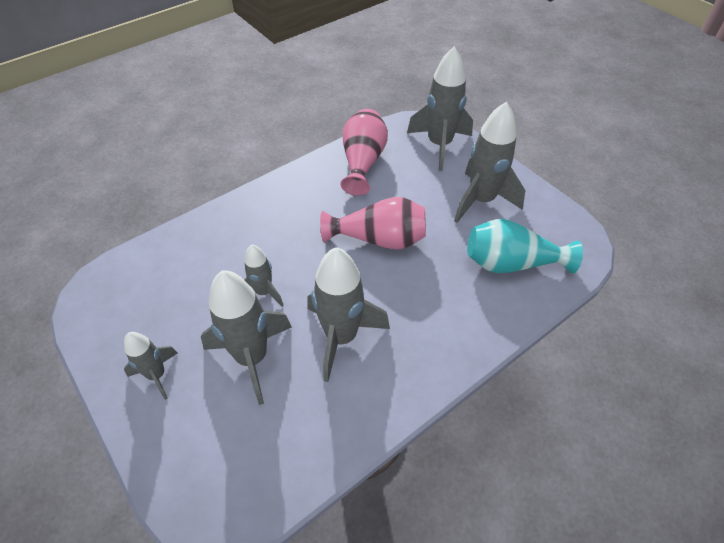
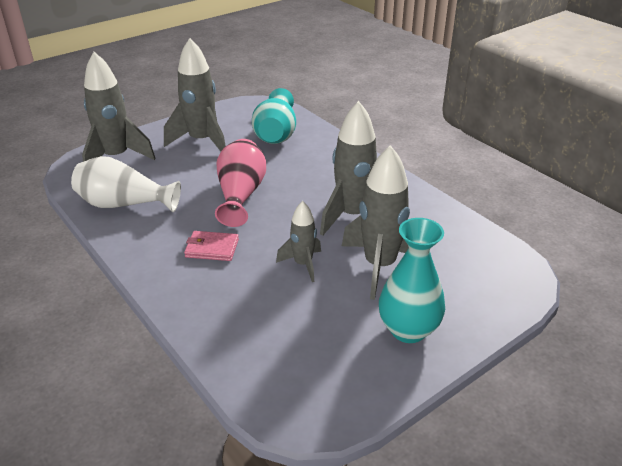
camera: 90 degrees left, 15 degrees down
(157, 375) = (408, 330): grey rocket -> turquoise vase
(295, 225) = (212, 248): none -> pink wallet
(363, 162) = (124, 204): pink vase -> white vase

